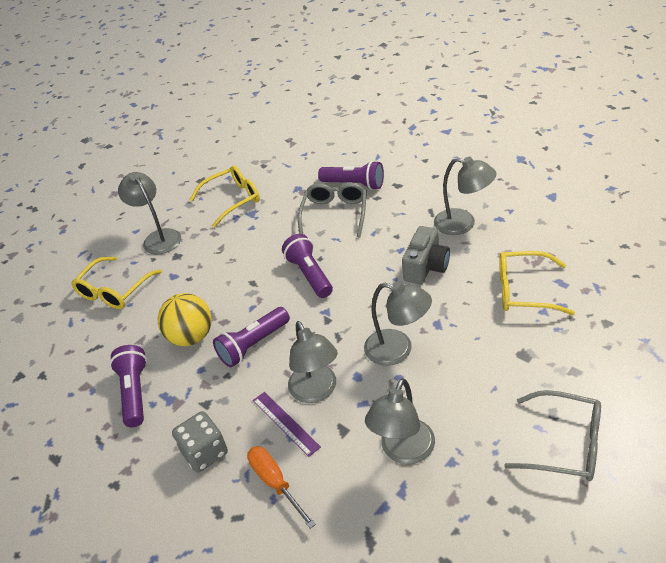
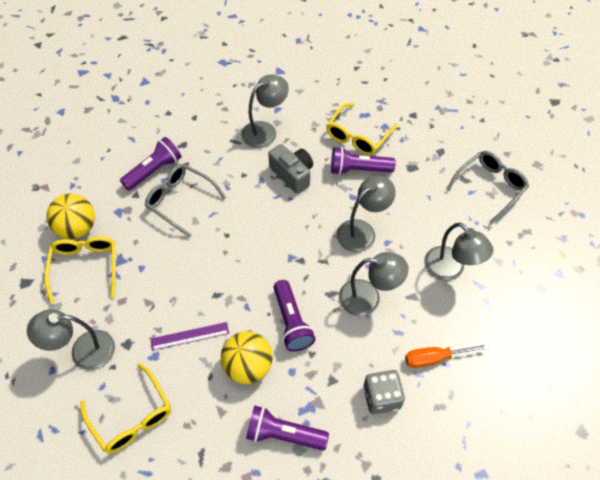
camera: 70 degrees left, 15 degrees up
(266, 177) = (77, 228): none -> yellow ball
(285, 423) = (385, 330): purple ruler -> purple ruler (190, 336)
(310, 275) = (241, 250): purple flashlight -> purple flashlight (358, 169)

